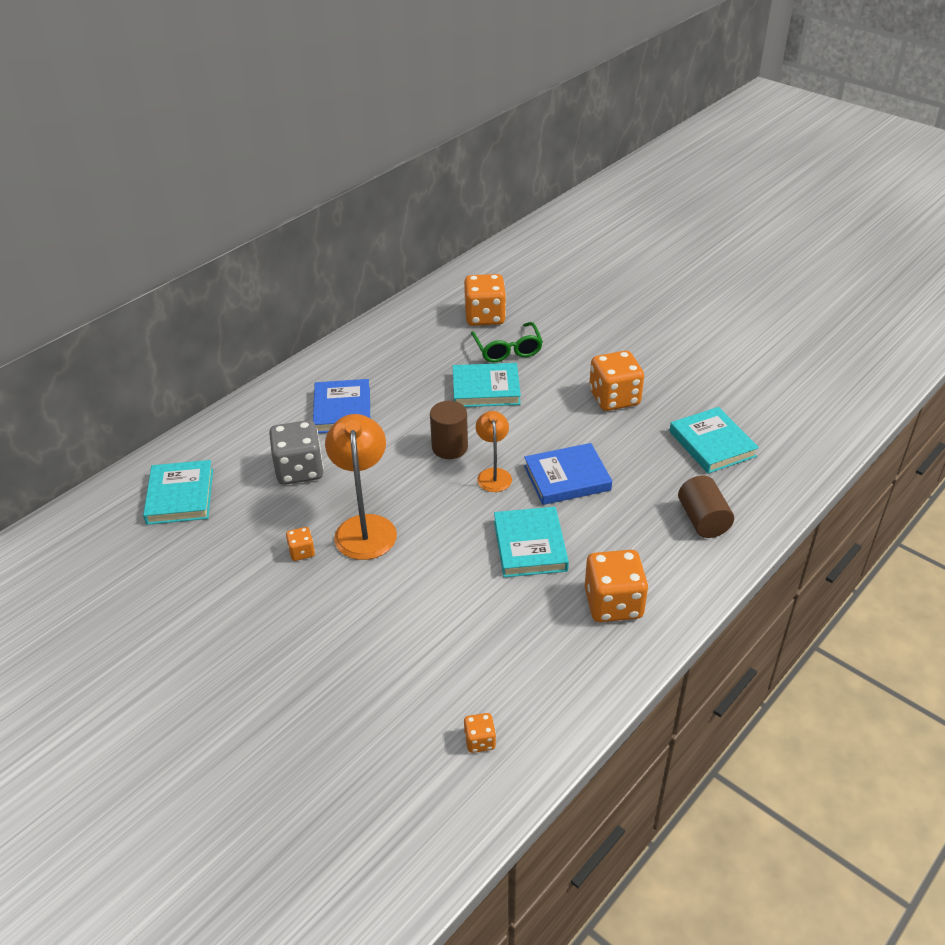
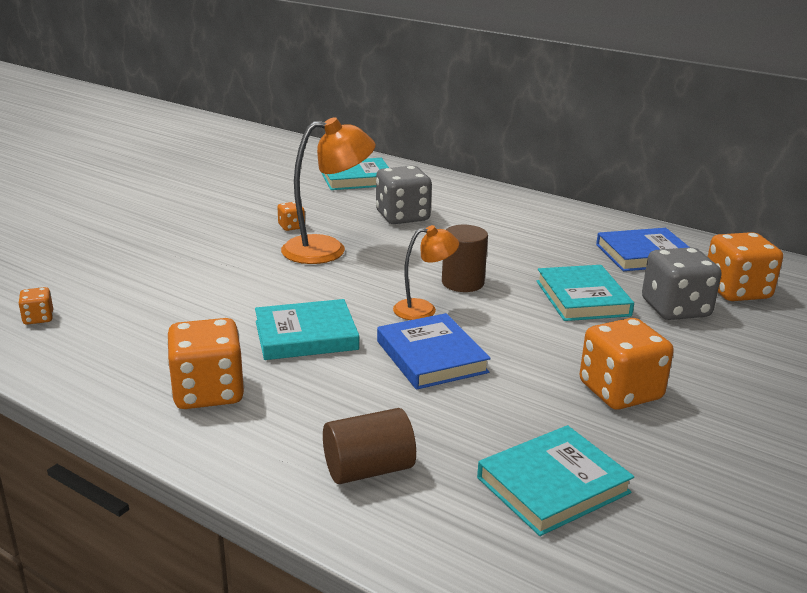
camera: 80 degrees right, 15 degrees down
(342, 410) = (501, 227): blue book -> blue book (644, 255)
(507, 350) = (675, 309): green glasses -> grey dice

